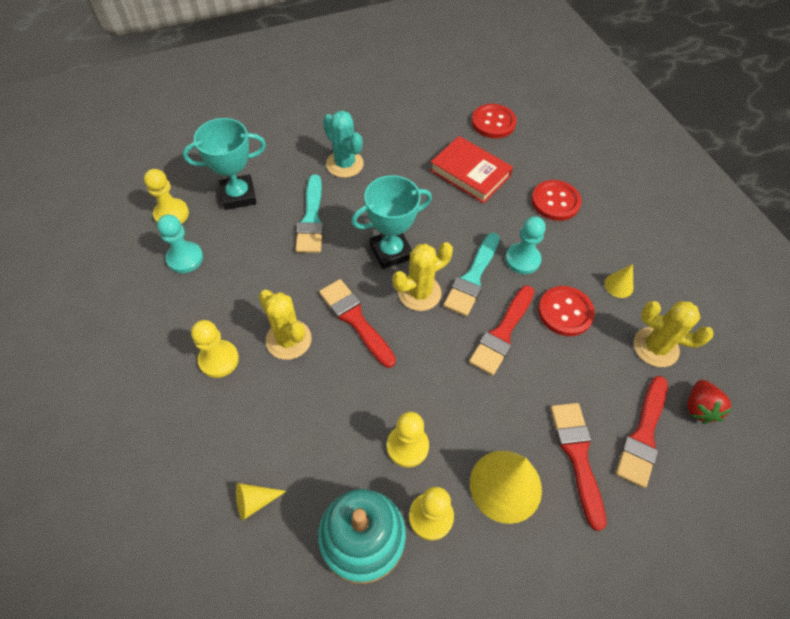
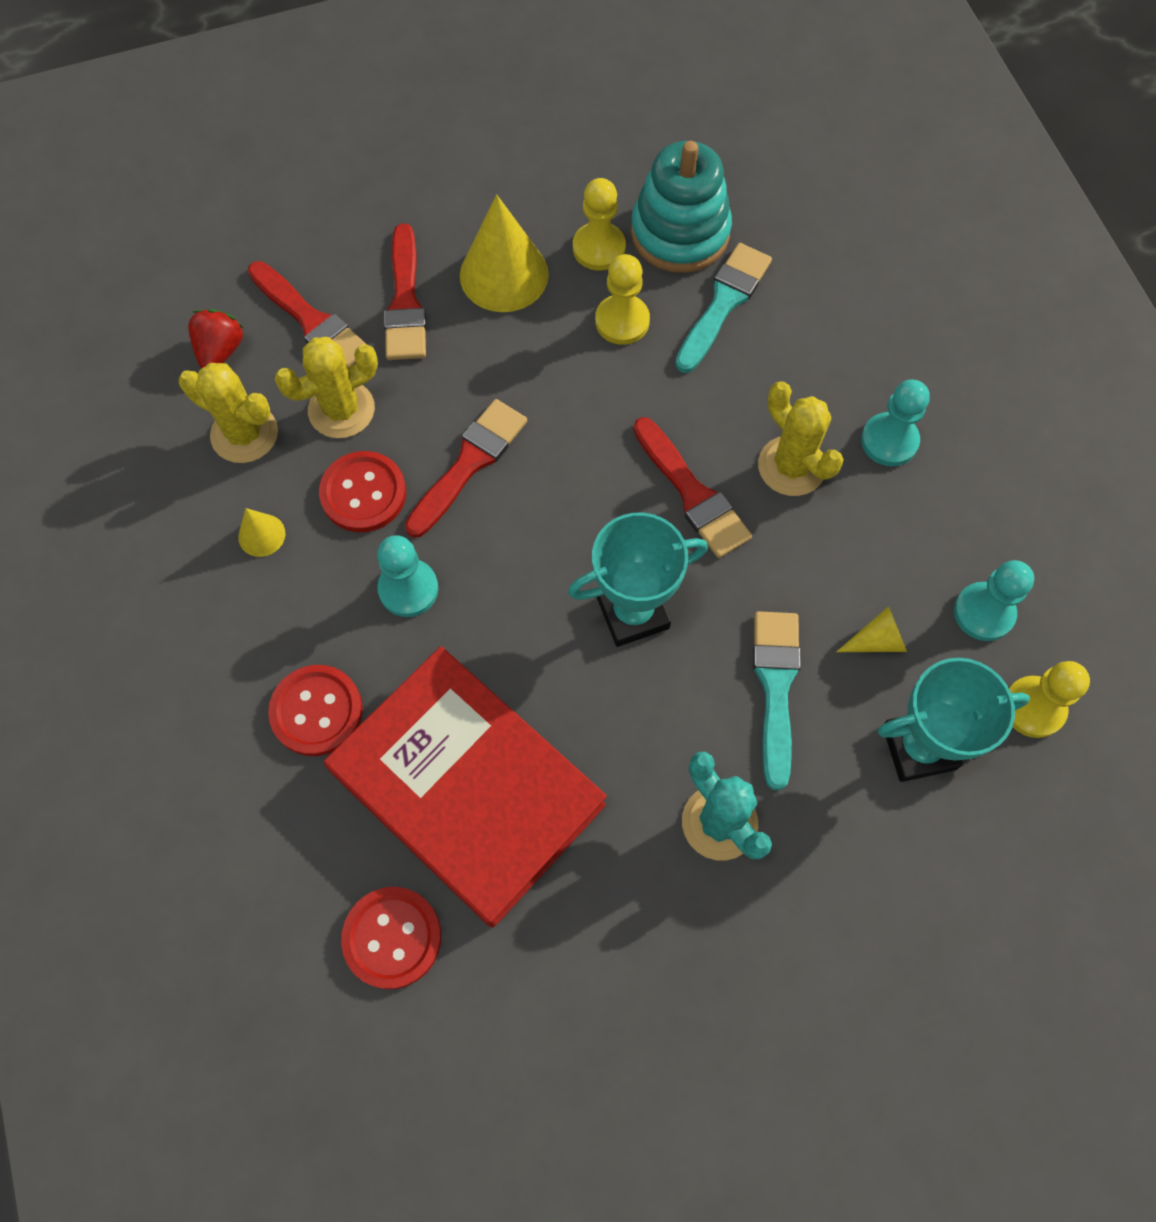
camera: 175 degrees left, 10 degrees up
(219, 359) = (889, 441): yellow pawn -> turquoise pawn
(255, 501) = (809, 271): yellow cone -> yellow cone (877, 640)
(419, 293) = (589, 534): yellow cactus -> yellow cactus (341, 410)
(470, 173) = (468, 788): red book -> red book, size x1.70
(472, 278) = (499, 557): turquoise brush -> turquoise brush (723, 303)
(643, 435) = (311, 321): red brush -> red brush turned 105 degrees clockwise

